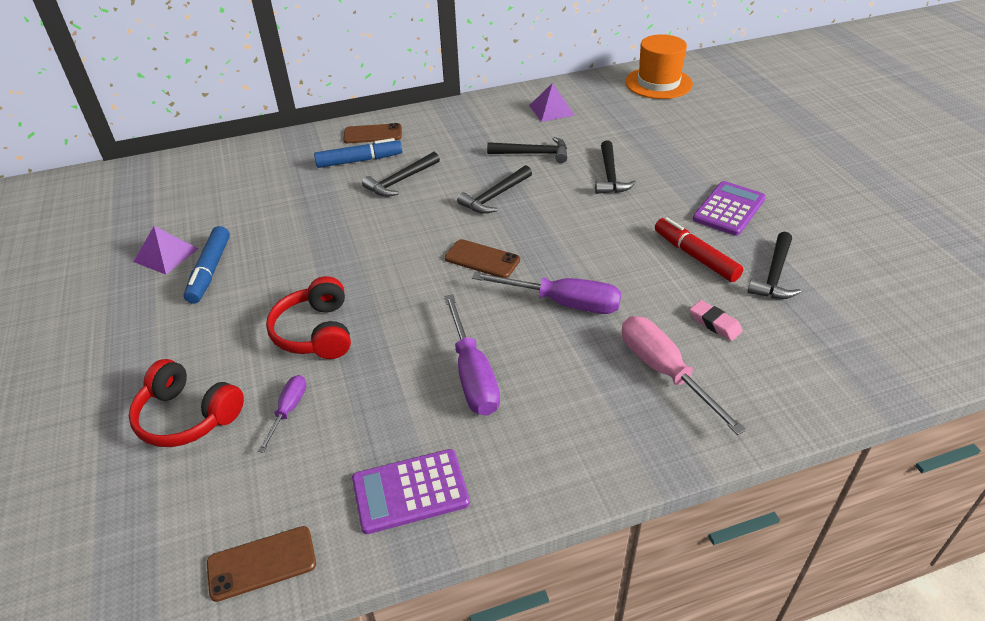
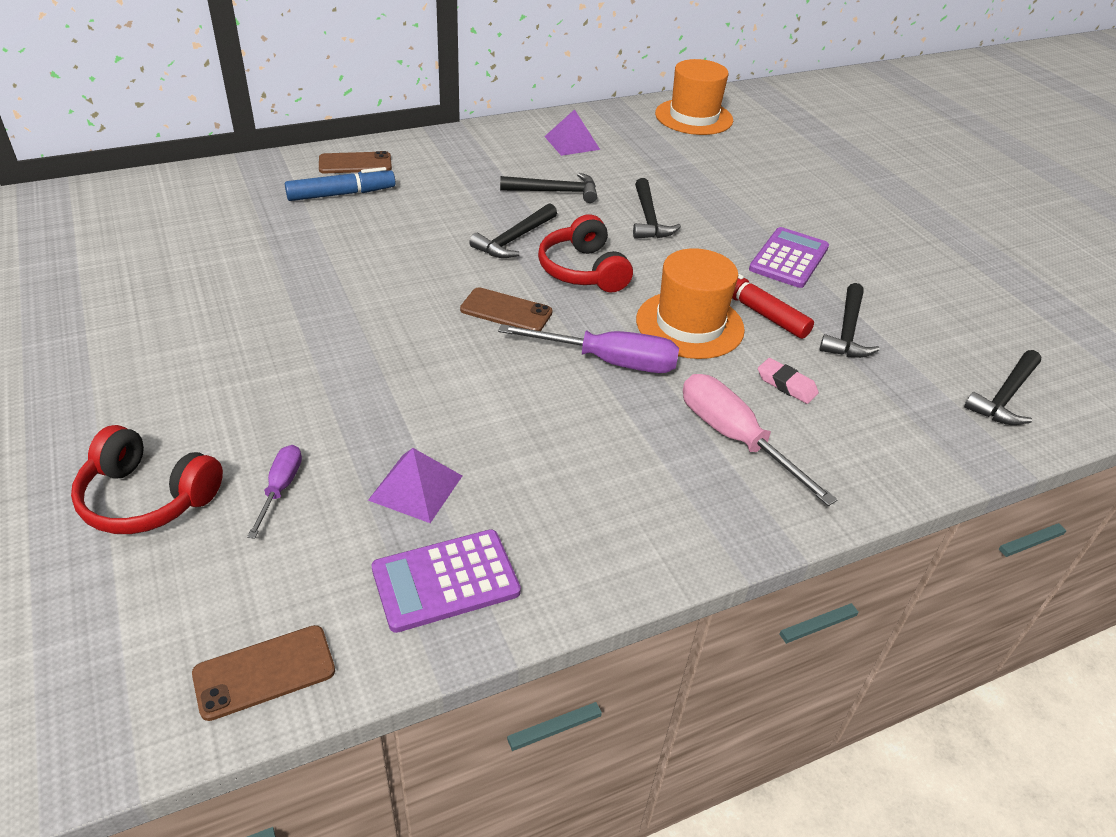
camera: 10 degrees left, 0 degrees up
(166, 255) = (98, 302): purple pyramid -> purple pyramid (415, 487)
(210, 271) = (160, 322): blue marker -> none
(316, 332) = (306, 395): red headphones -> red headphones (583, 270)
(400, 181) = (396, 219): black hammer -> black hammer (1005, 396)
(472, 374) = (508, 444): purple screwdriver -> none
(635, 270) = (689, 325): none -> orange hat

